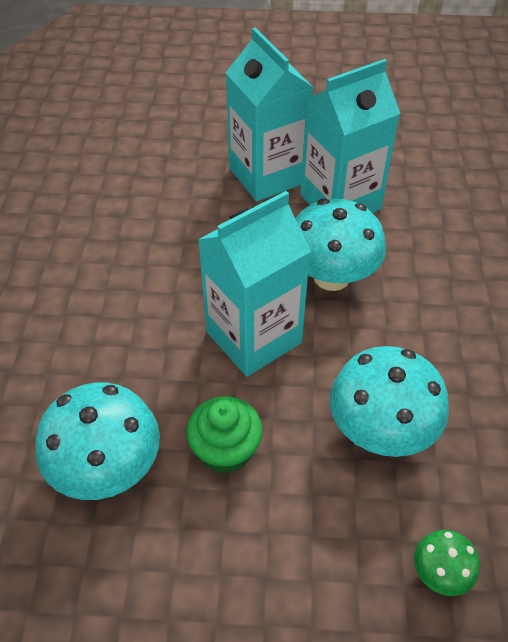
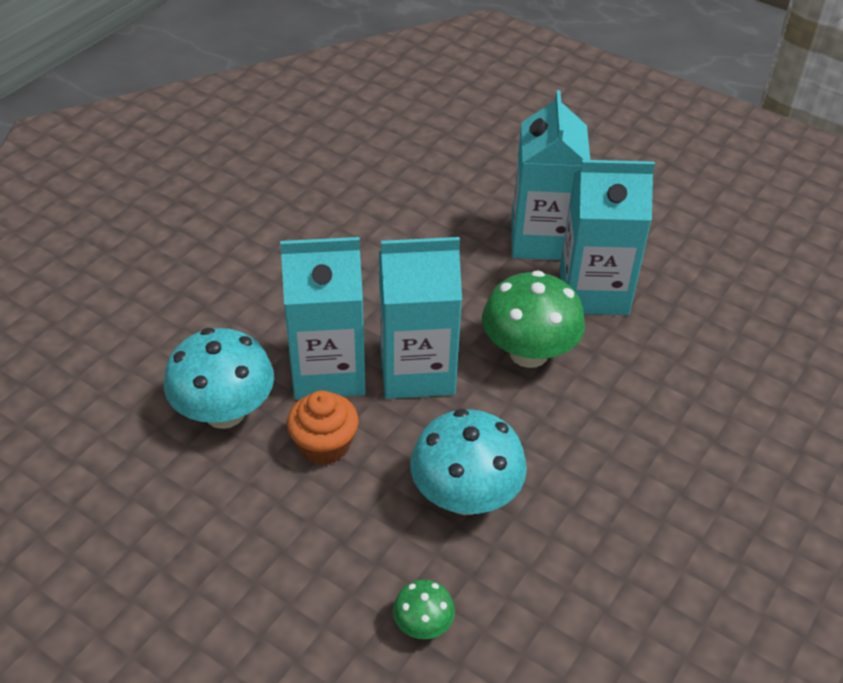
camera: 30 degrees right, 5 degrees down
(176, 377) = (328, 371): none -> turquoise carton
(225, 450) = (324, 445): green cupcake -> orange cupcake
(331, 276) = (529, 353): turquoise mushroom -> green mushroom

